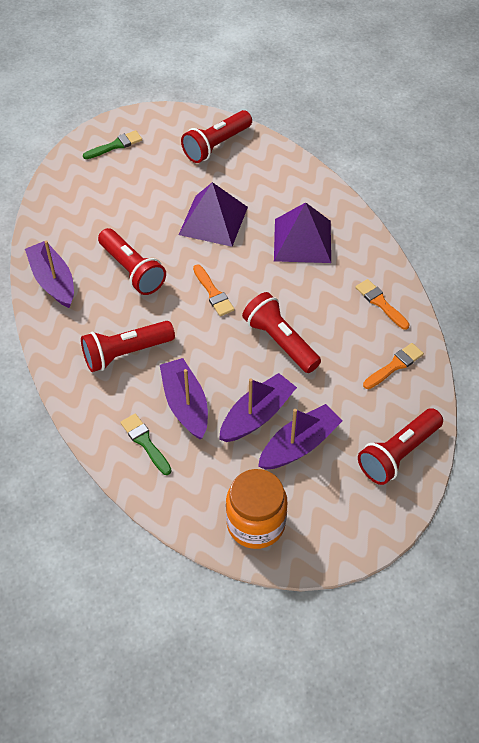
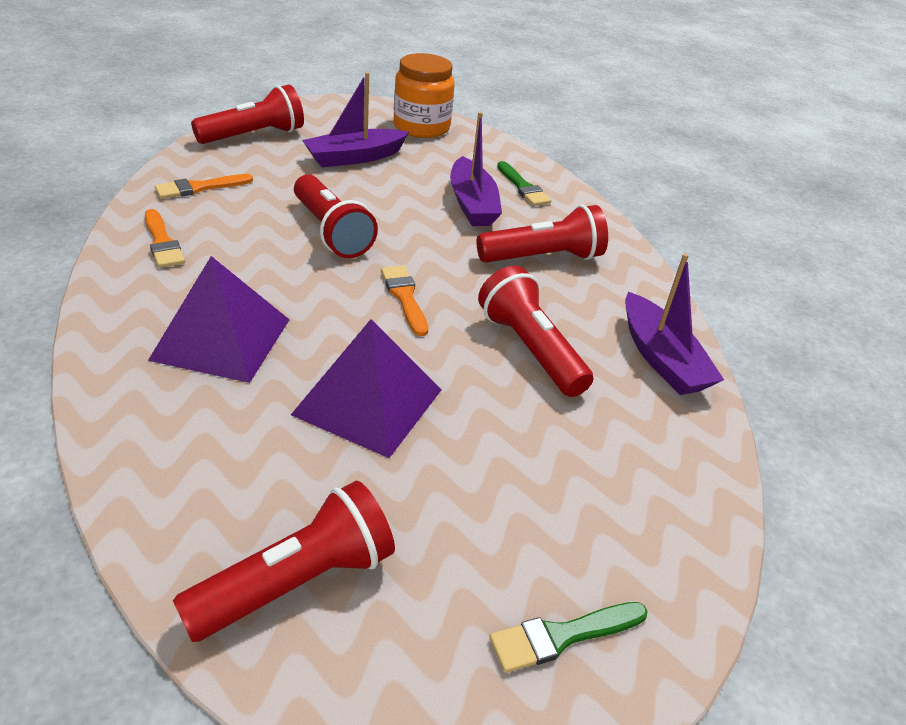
camera: 175 degrees left, 15 degrees down
(257, 415) = (391, 183): purple boat -> none

